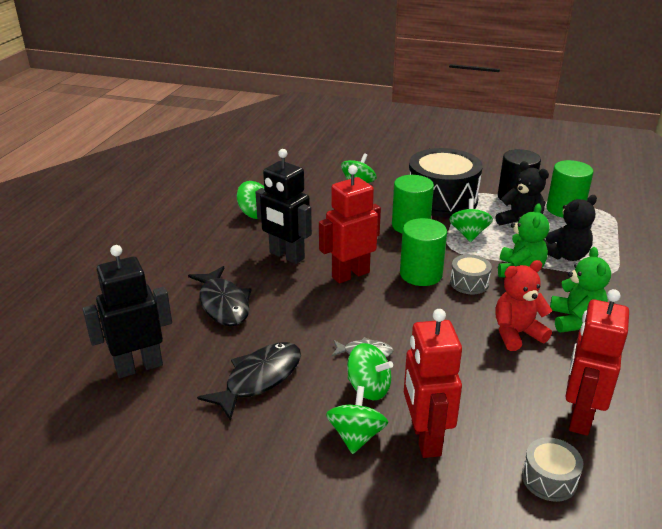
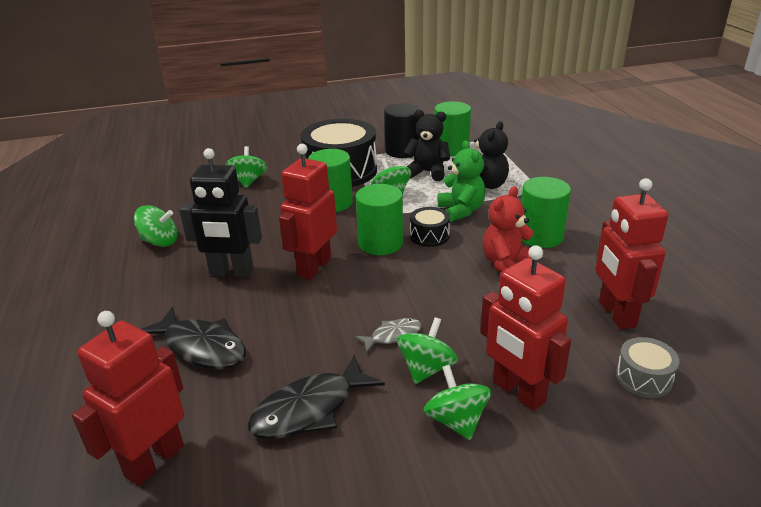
camera: 30 degrees left, 0 degrees up
(139, 366) = (154, 460): black robot -> red robot
(259, 379) = (309, 409): black fish -> black fish turned 135 degrees counterclockwise
(368, 388) = (426, 368): green spinning top -> green spinning top turned 60 degrees counterclockwise
(469, 283) = (429, 236): grey drum -> black drum
(575, 320) = (540, 236): green teddy bear -> green cylinder

